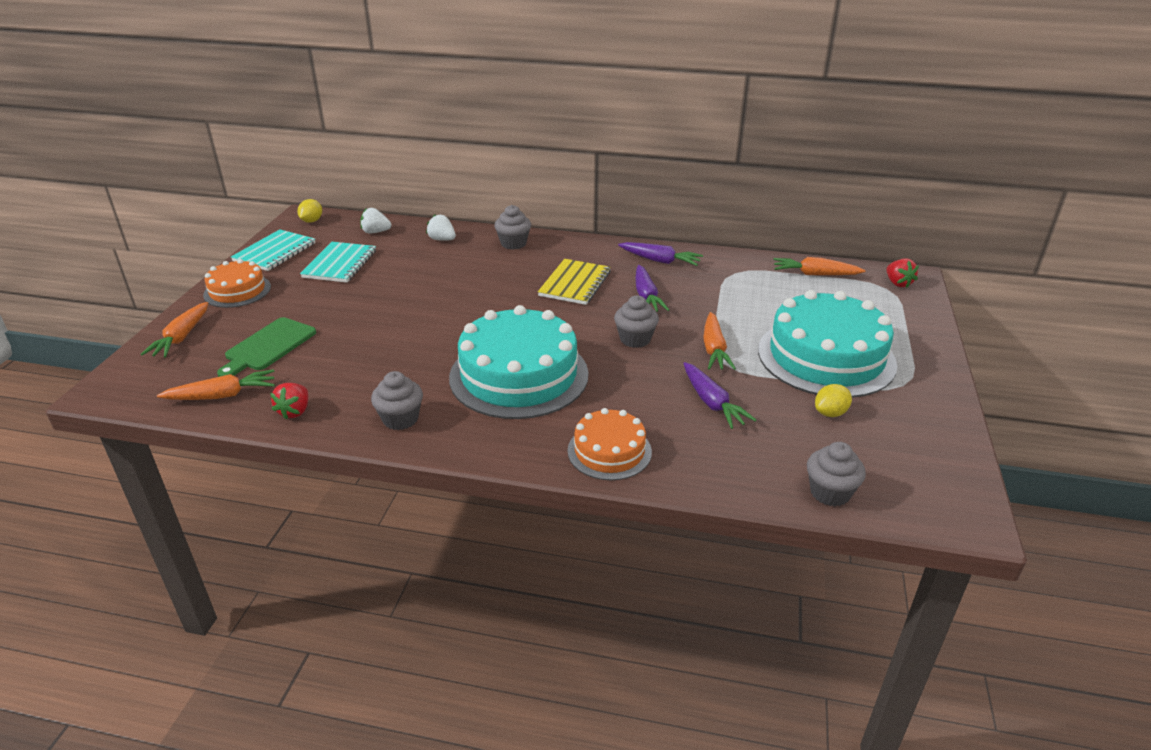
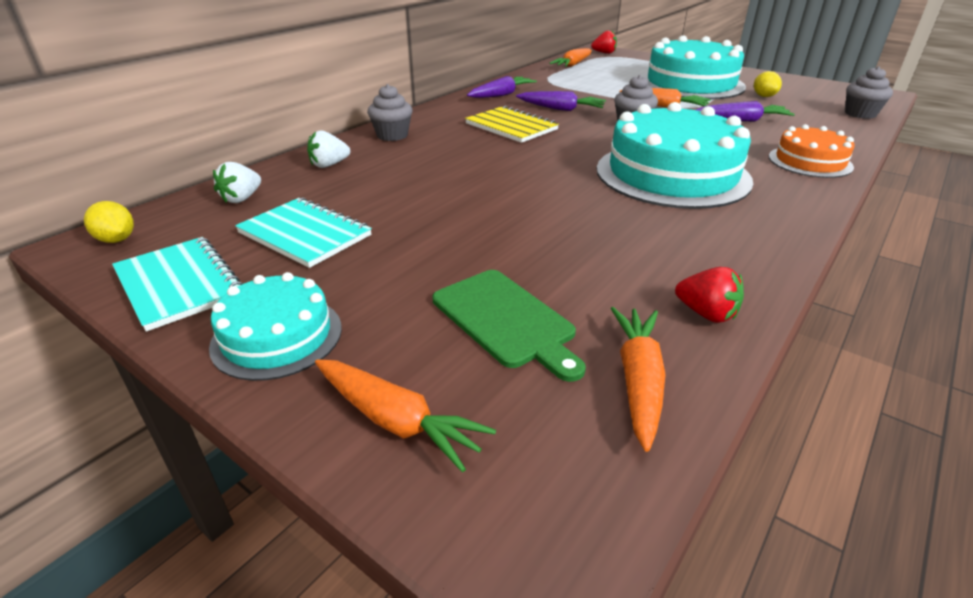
camera: 65 degrees left, 0 degrees up
(237, 291) = (277, 336): orange cake -> turquoise cake
(400, 419) = (741, 243): grey cupcake -> none

